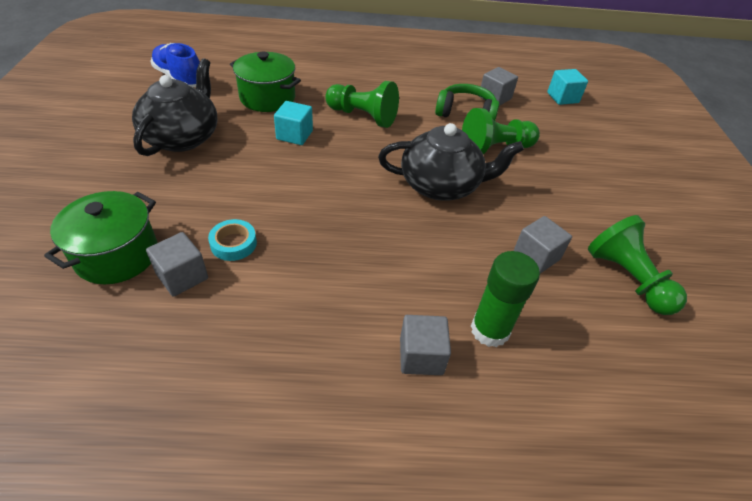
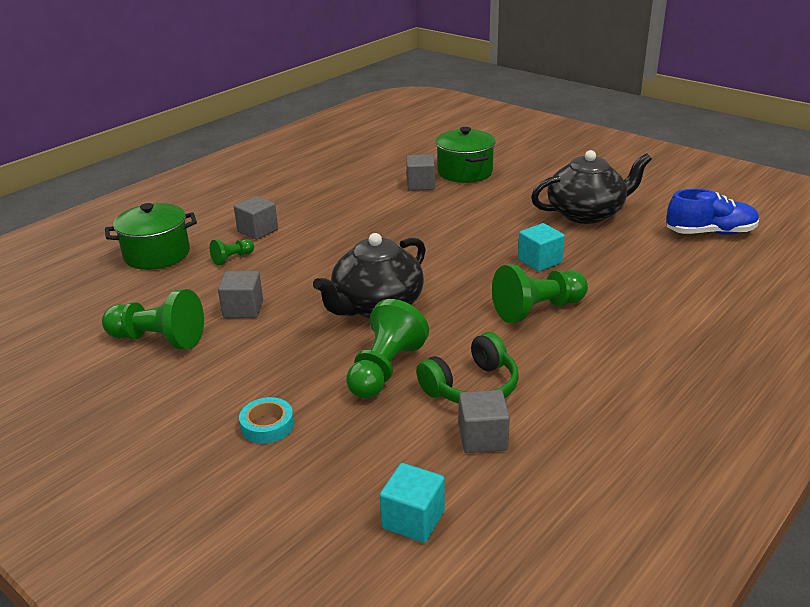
camera: 135 degrees right, 15 degrees down
(183, 137) = (587, 213): black teapot -> black teapot turned 75 degrees counterclockwise
(233, 243) = (428, 204): turquoise tape -> turquoise tape (267, 425)
(267, 98) = (627, 267): green pot -> green pot (157, 254)
(490, 330) = (232, 258): green glue stick -> green pawn

